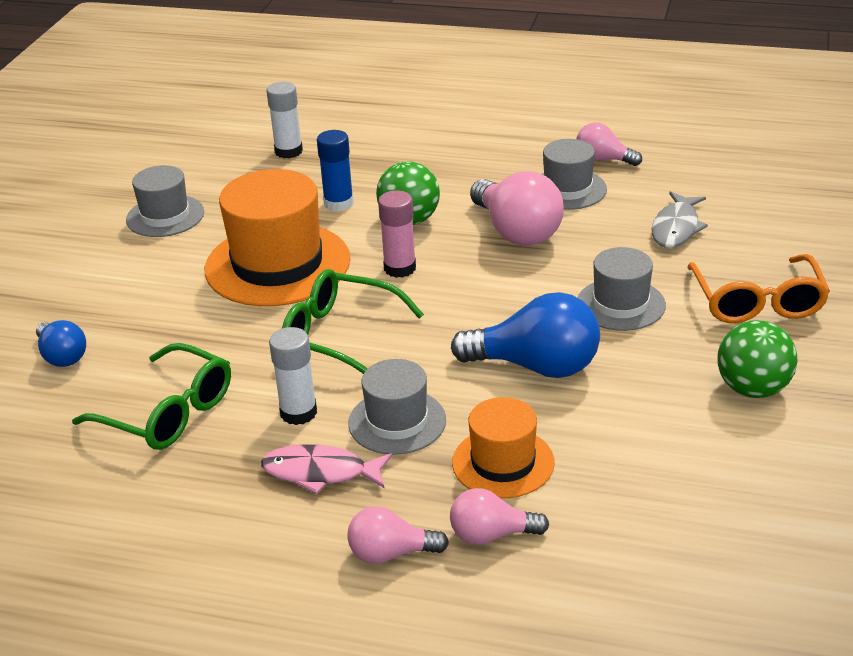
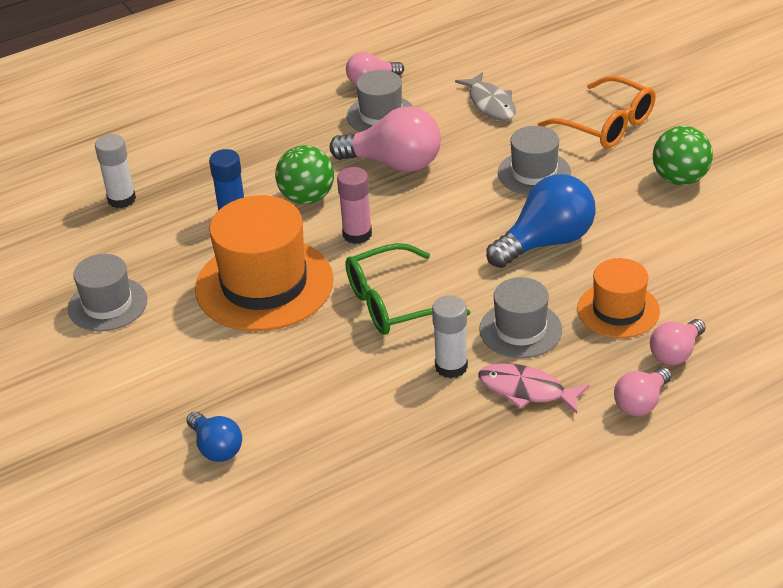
camera: 45 degrees left, 5 degrees up
(62, 356) = (216, 448): blue light bulb -> blue light bulb turned 45 degrees clockwise
(168, 413) = (365, 427): green glasses -> none
(320, 472) = (526, 390): pink fish -> pink fish turned 60 degrees clockwise

